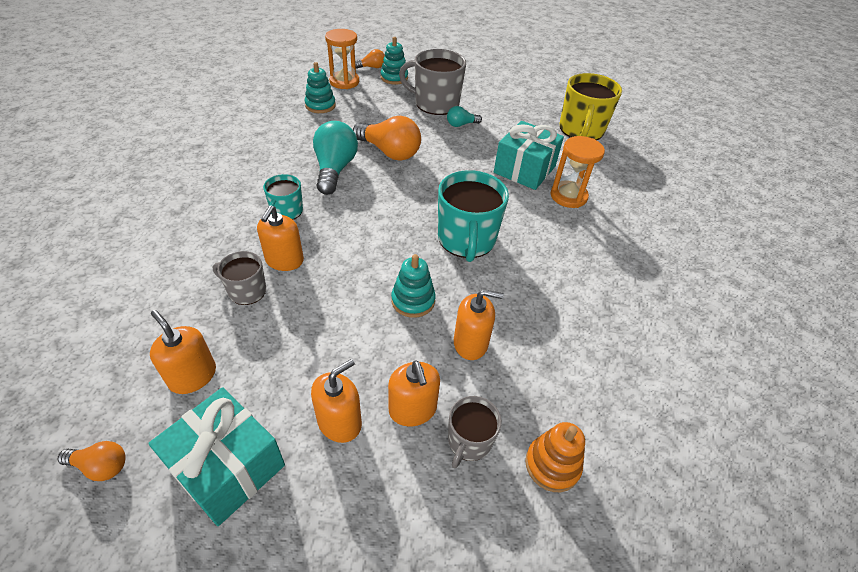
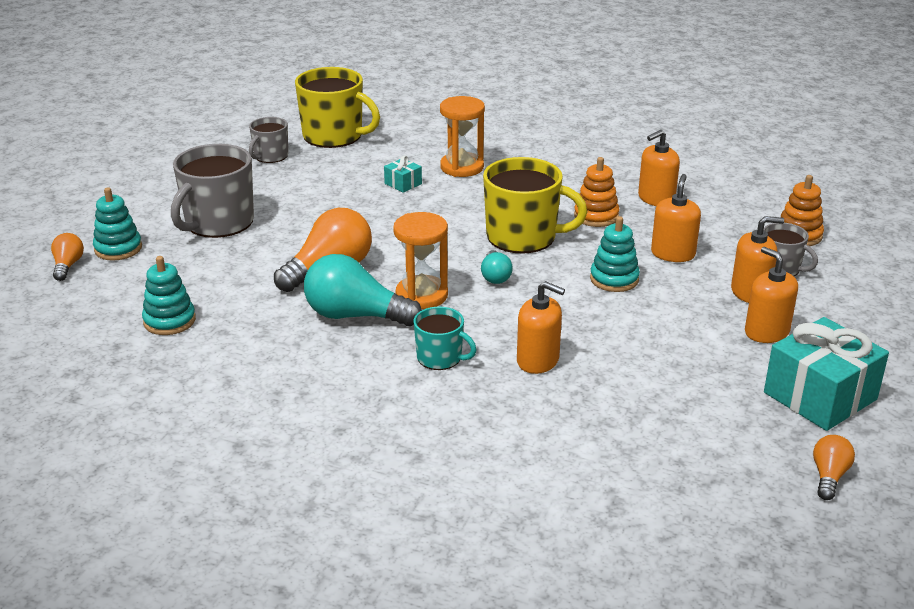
camera: 75 degrees left, 15 degrees down
(193, 376) = (715, 423): orange soap dispenser -> orange soap dispenser (656, 199)
(246, 291) = (588, 389): grey mug -> grey mug (270, 156)
(344, 82) = (103, 294): orange hourglass -> orange hourglass (421, 295)
(461, 124) = (284, 210): turquoise light bulb -> turquoise light bulb (495, 276)
(466, 240) = (523, 237): turquoise mug -> yellow mug
(521, 284) = (596, 216): none -> orange stacking toy
(524, 169) = (403, 184): turquoise gift -> turquoise gift, size x0.44

